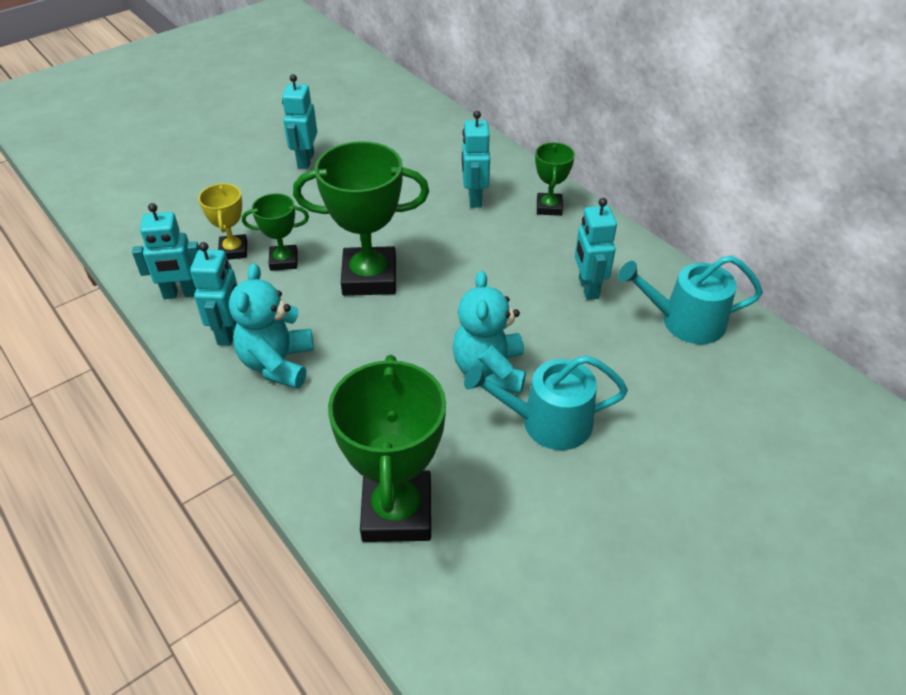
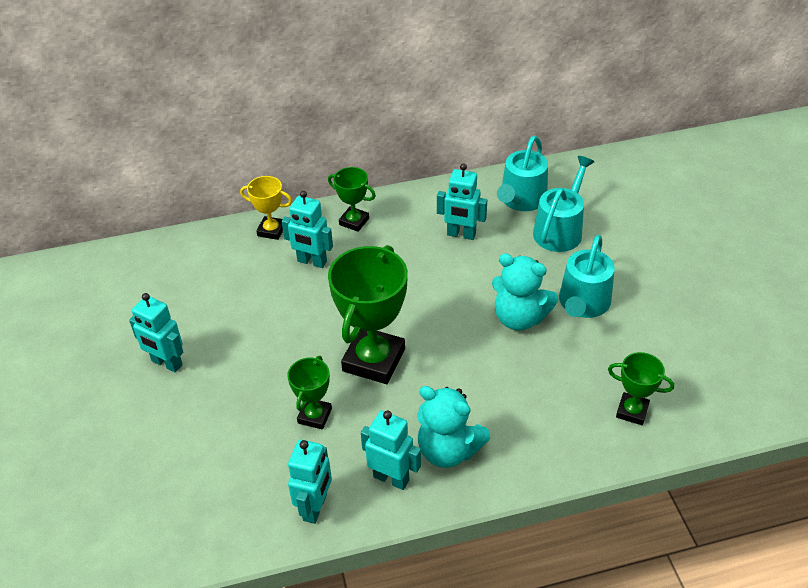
camera: 65 degrees left, 0 degrees up
(233, 250) = (275, 452): yellow trophy -> yellow trophy (271, 230)
(397, 512) = (632, 411): green trophy -> green trophy, size x0.53
(660, 369) = (560, 230): none -> turquoise watering can

